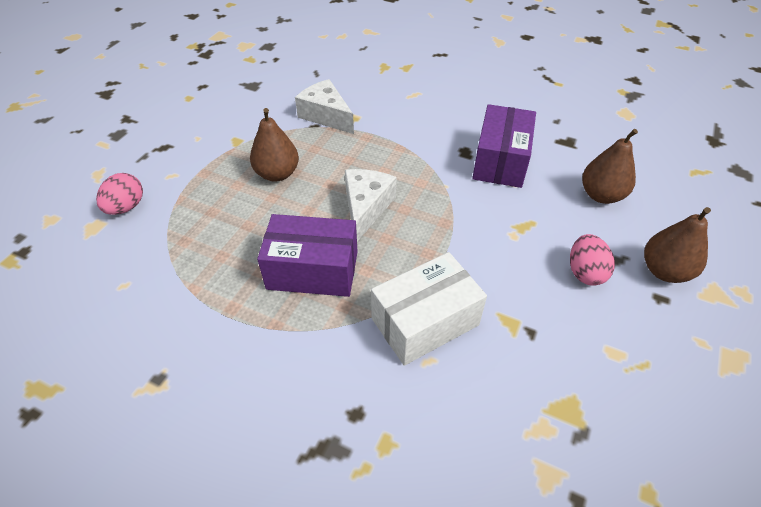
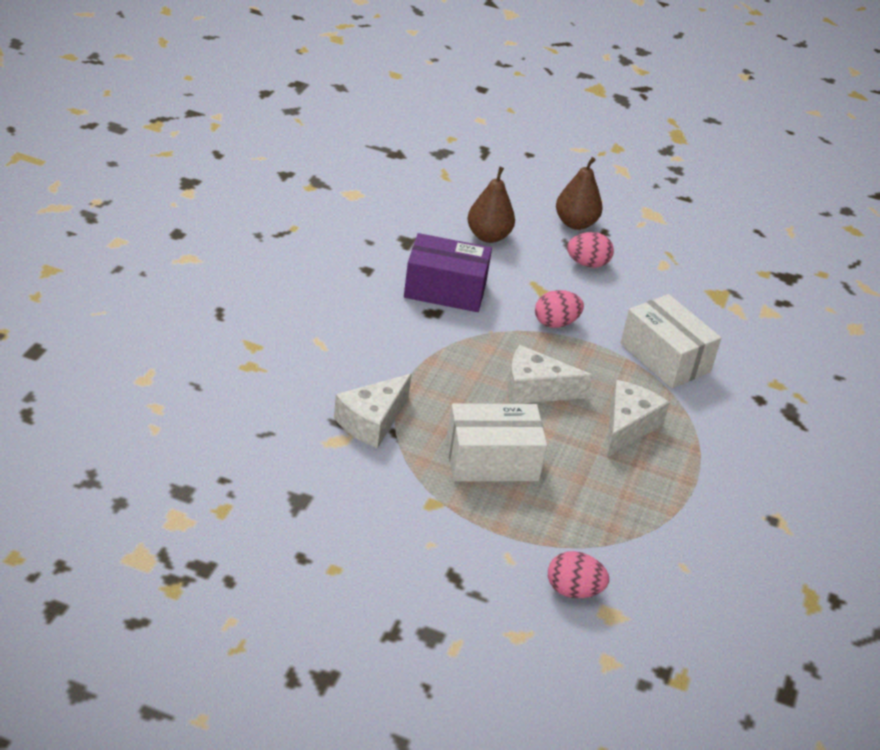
camera: 100 degrees left, 10 degrees down
(277, 174) = (492, 460): brown pear -> white box
(312, 270) = (627, 426): purple box -> white cheese
(468, 233) = (555, 323): none -> pink egg

